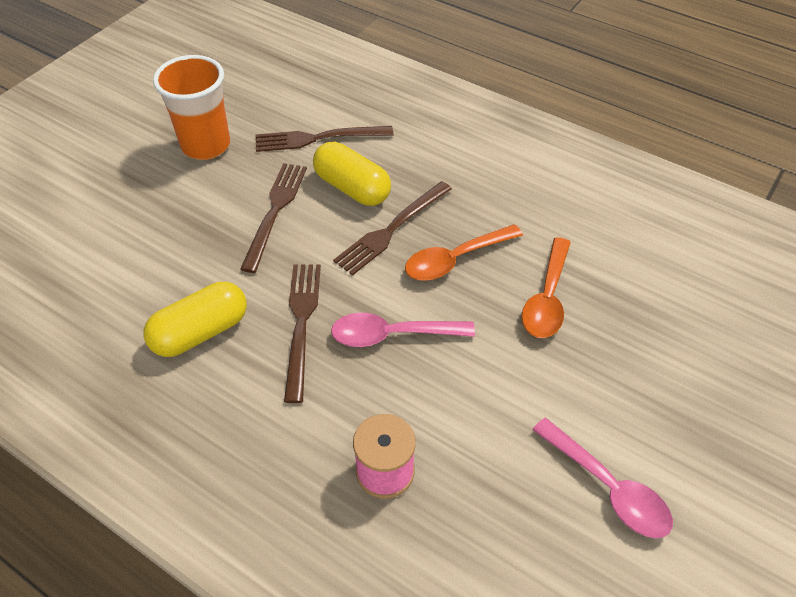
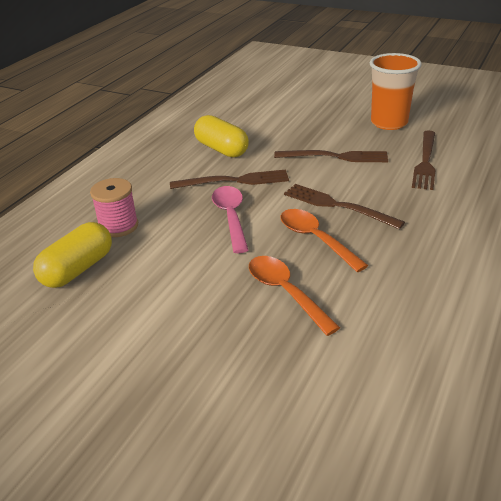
camera: 85 degrees right, 15 degrees down
(318, 138) = (425, 162): brown fork -> brown fork turned 150 degrees counterclockwise
(352, 188) = (376, 183): yellow capsule -> yellow capsule (78, 269)
(547, 298) = (285, 292): orange spoon -> orange spoon turned 45 degrees clockwise
(608, 488) = (94, 331): pink spoon -> none

